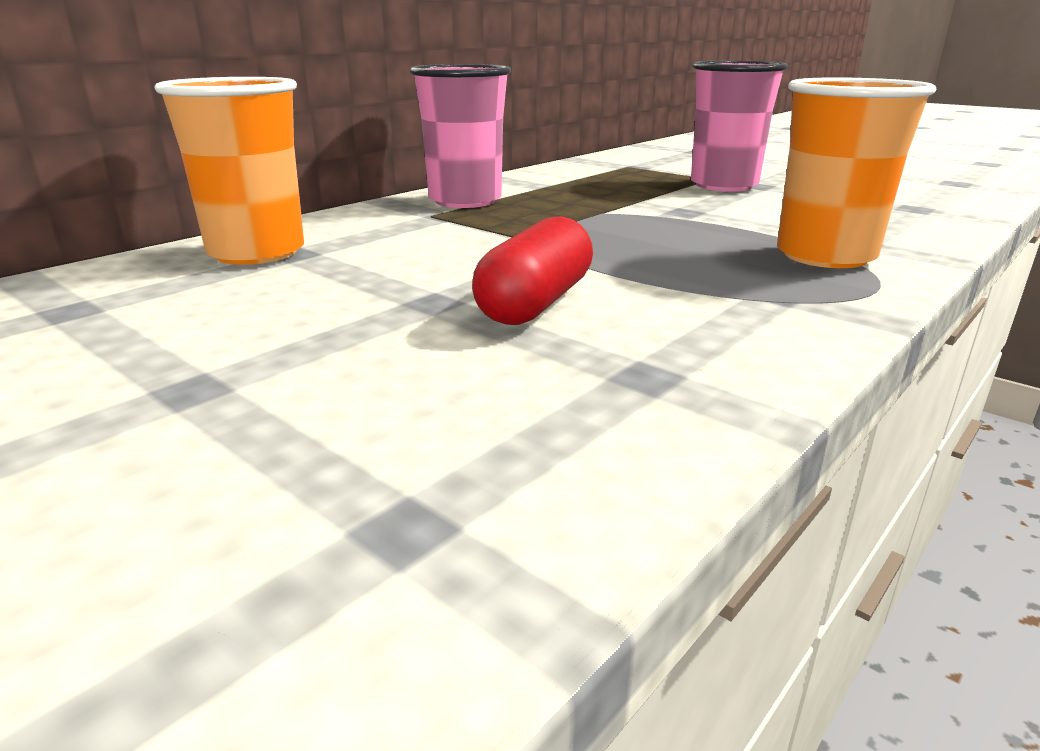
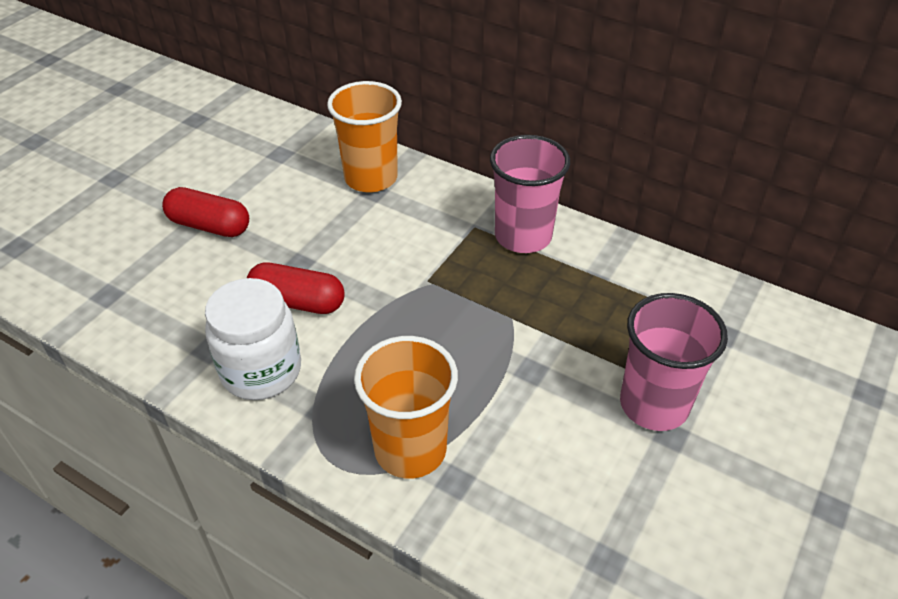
camera: 80 degrees right, 20 degrees up
(235, 377) = (209, 226): none -> red capsule
(703, 330) = (261, 371): none -> white jar

